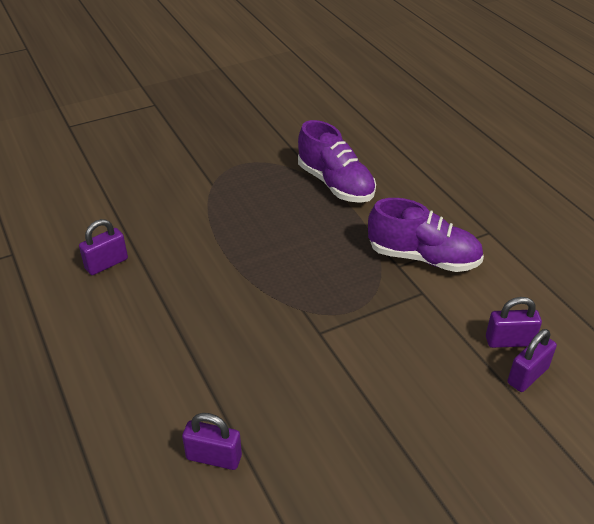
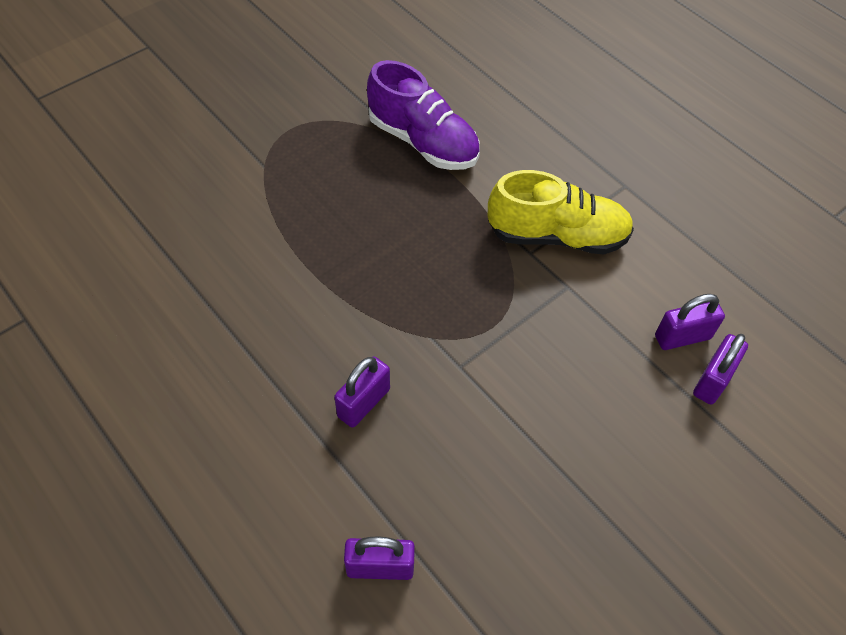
camera: 15 degrees left, 15 degrees up
(106, 264) = (159, 312): purple padlock -> purple padlock (363, 403)
(423, 258) = (557, 236): purple shoe -> yellow shoe

